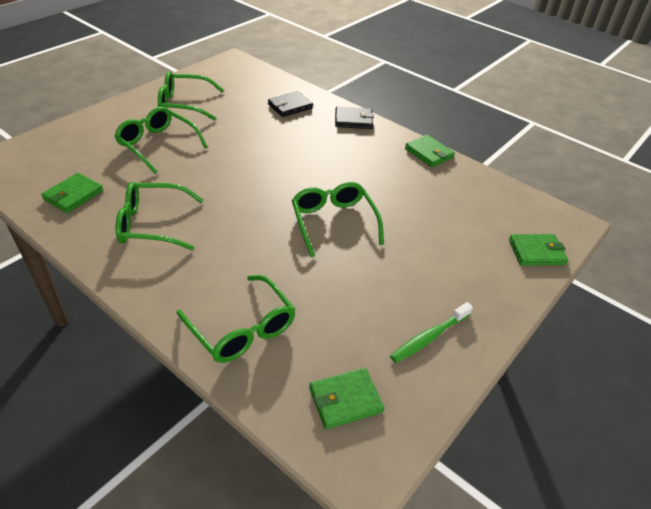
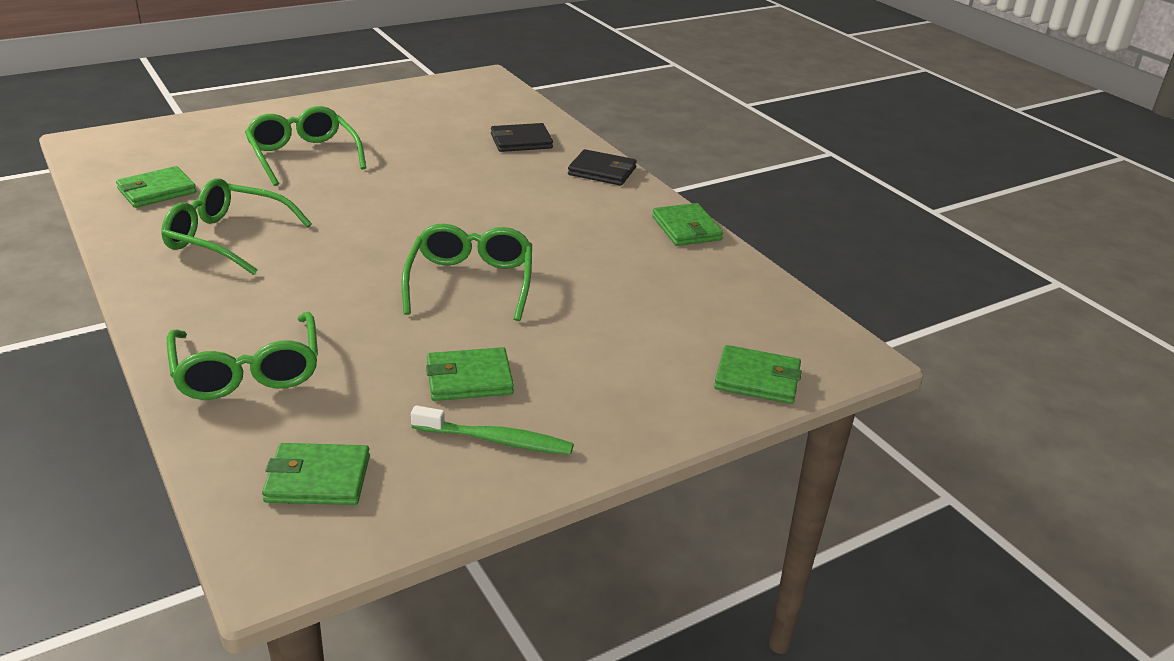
camera: 20 degrees right, 10 degrees down
(184, 104) = (375, 117): green glasses -> none
(382, 296) = (469, 379): none -> green wallet
(429, 337) = (496, 440): green toothbrush -> green toothbrush turned 150 degrees counterclockwise

